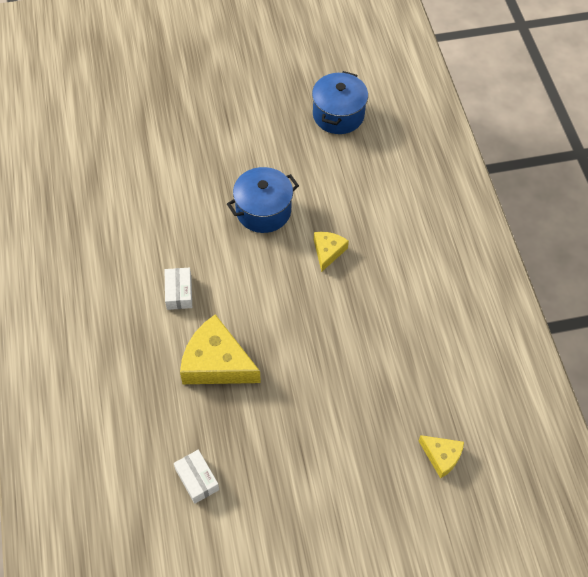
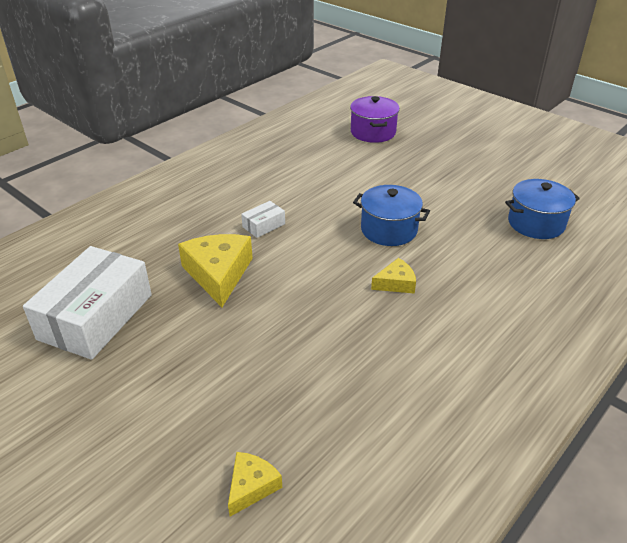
camera: 55 degrees right, 20 degrees down
(111, 118) = (373, 132): none -> purple pot
(197, 479) = (96, 316): white box -> white box, size x2.32
(441, 456) = (251, 486): yellow cheese -> yellow cheese turned 150 degrees counterclockwise

